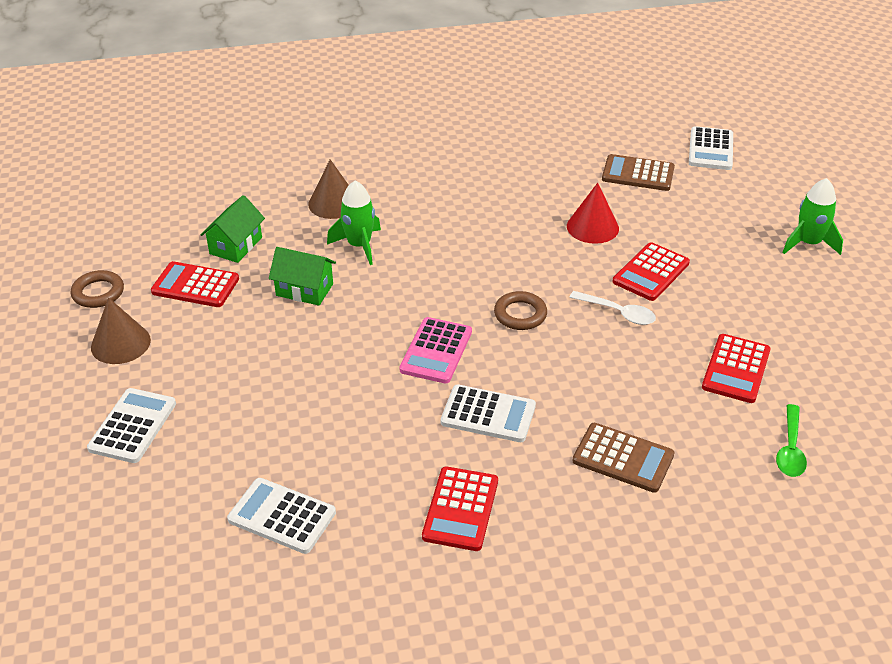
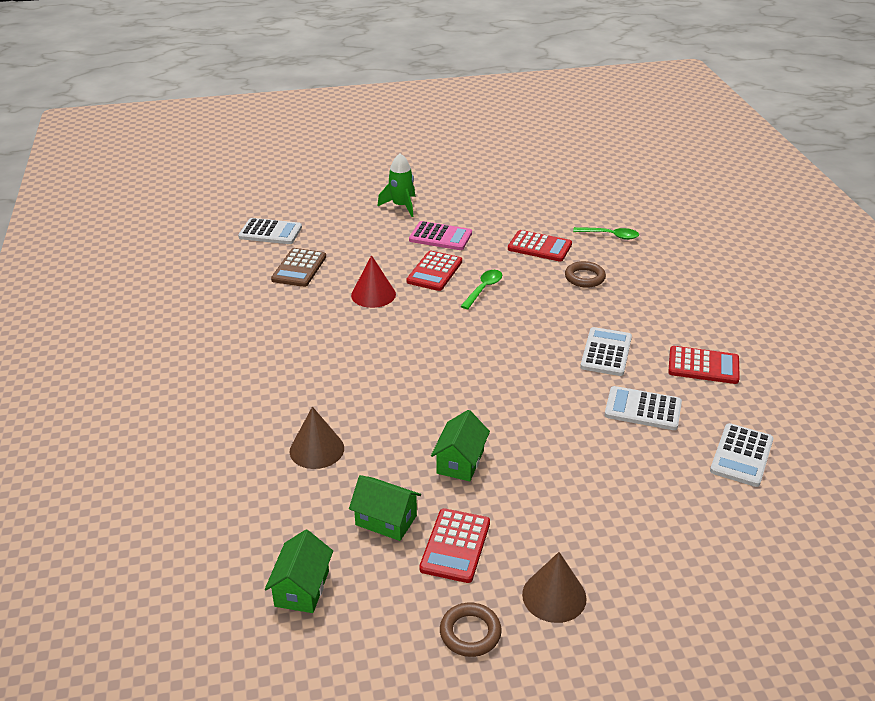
camera: 90 degrees left, 5 degrees down
(133, 426) = (669, 565): white calculator -> white calculator (643, 409)
(171, 206) = (302, 588): none -> green house
(359, 245) = (391, 428): green rocket -> none
(436, 351) = (538, 378): pink calculator -> pink calculator (440, 237)
(520, 314) = (488, 334): brown ring -> brown ring (584, 277)
(618, 313) = (483, 289): white spoon -> green spoon
(623, 458) = (635, 296): brown calculator -> none
(651, 272) = (434, 272): red calculator -> red calculator turned 75 degrees clockwise

